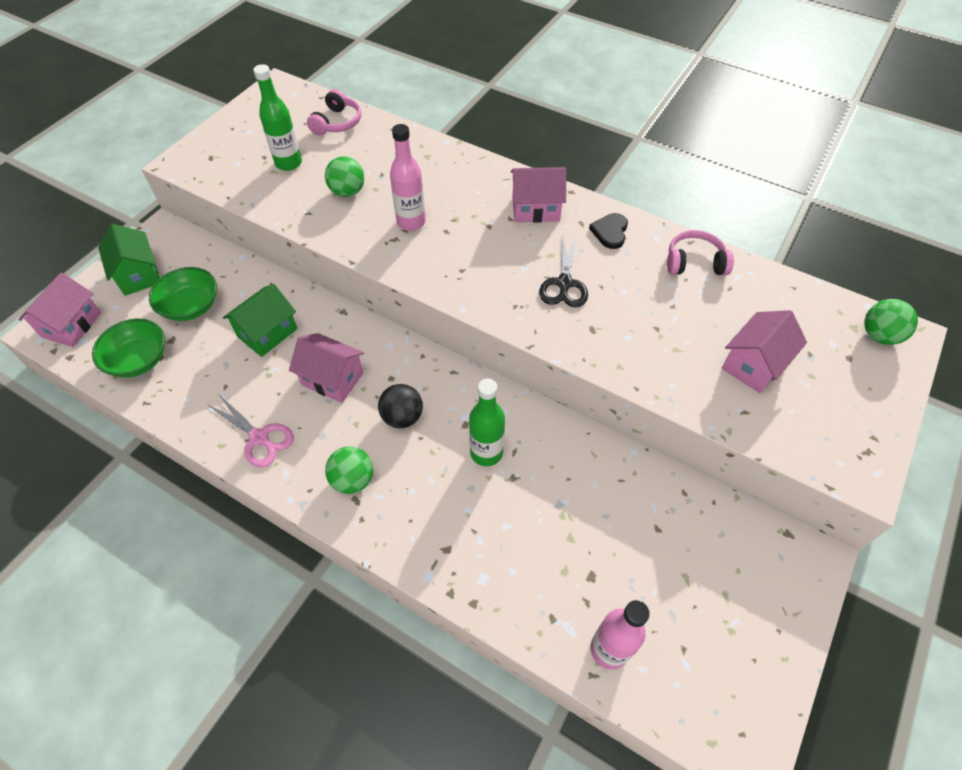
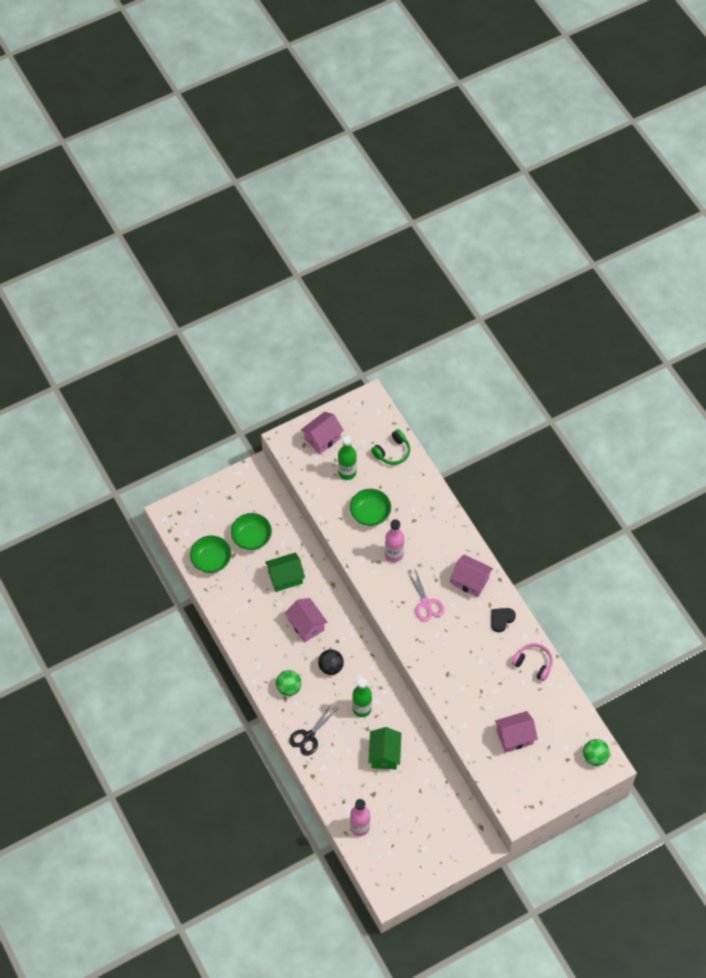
camera: 30 degrees right, 5 degrees up
(71, 325) = (184, 517): pink house -> pink house (322, 439)
(138, 275) = (231, 499): green house -> green house (384, 754)
(260, 438) = (254, 640): pink scissors -> pink scissors (426, 603)
(337, 123) = (392, 452): pink headphones -> green headphones
(347, 192) = (370, 513): green ball -> green bowl
(564, 284) = (452, 639): black scissors -> black scissors (309, 736)

